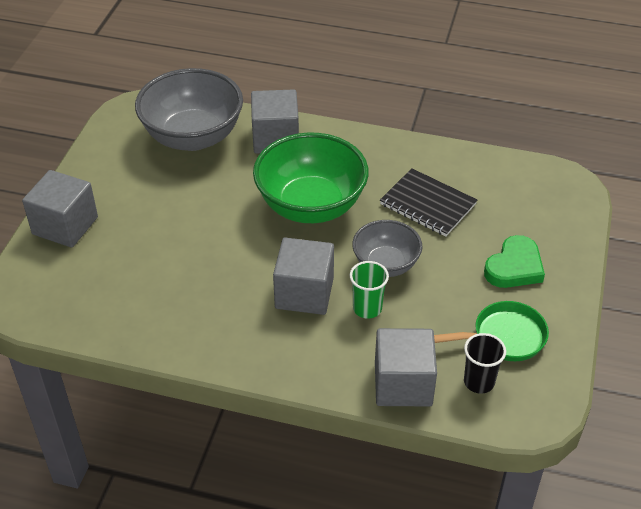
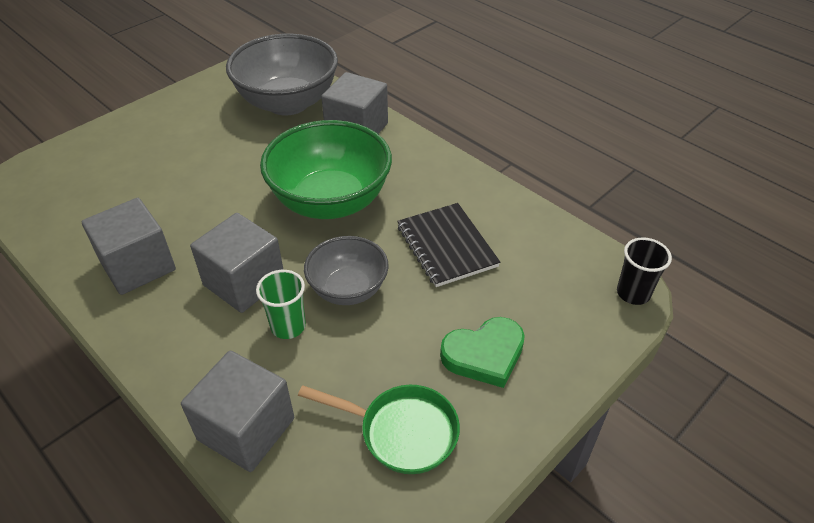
camera: 30 degrees right, 0 degrees up
(65, 225) = (115, 136): grey cube -> grey cube (138, 266)
(479, 382) = (328, 471): black cup -> black cup (633, 293)

